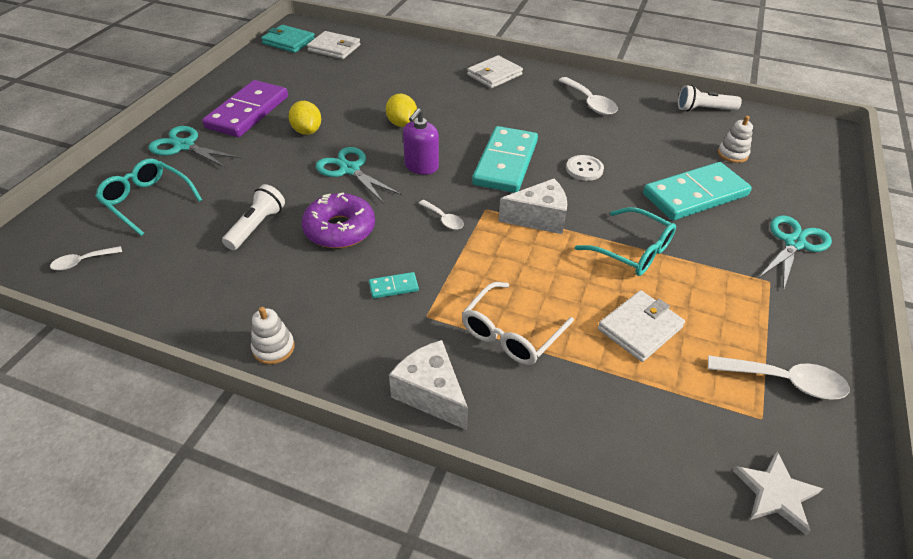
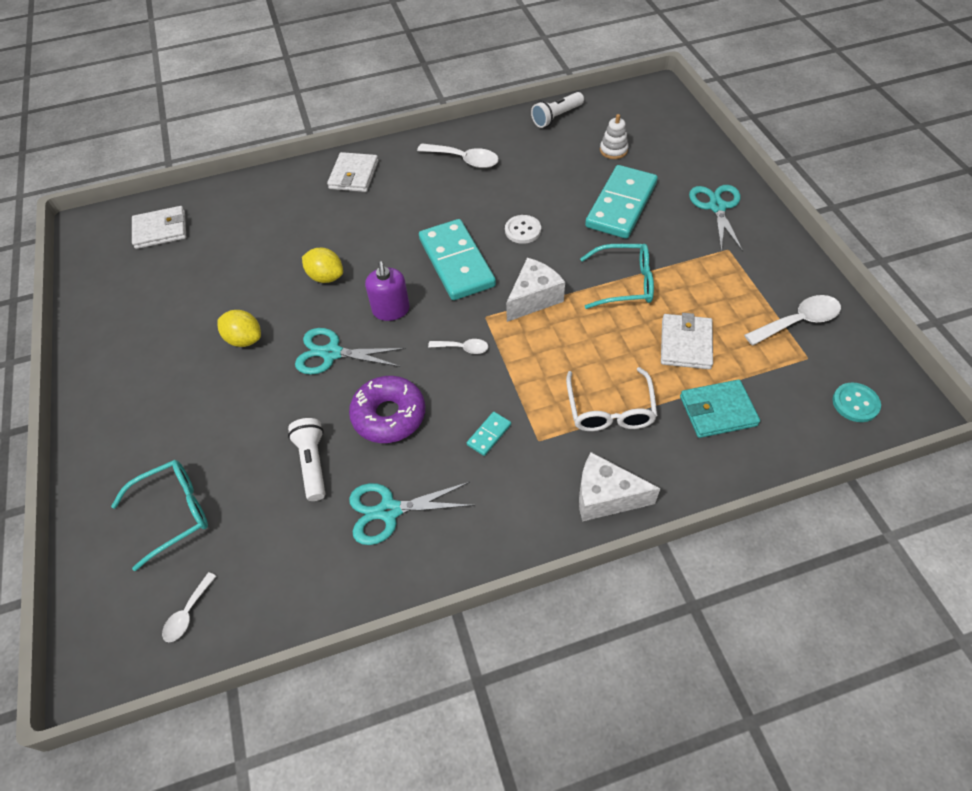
camera: 35 degrees left, 10 degrees up
(147, 201) = (173, 513): turquoise glasses -> turquoise glasses turned 150 degrees clockwise
(184, 146) = (135, 434): turquoise scissors -> turquoise scissors (389, 511)
(248, 112) = (157, 356): purple domino -> none
(273, 348) = (455, 553): white stacking toy -> none
(288, 42) = (100, 249): turquoise wallet -> turquoise wallet (718, 411)
(775, 493) = (855, 403): white star -> turquoise button

